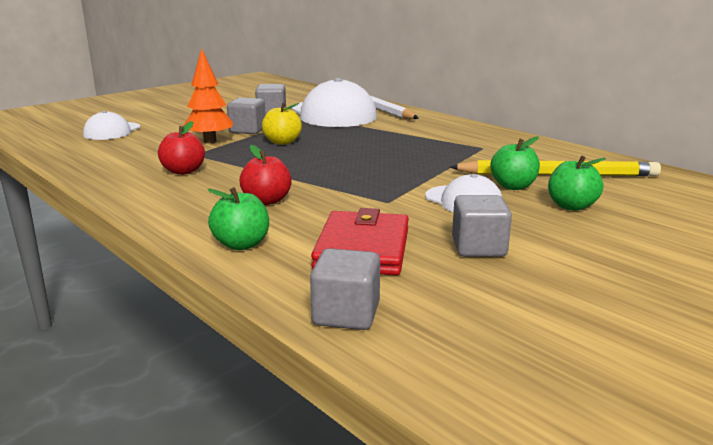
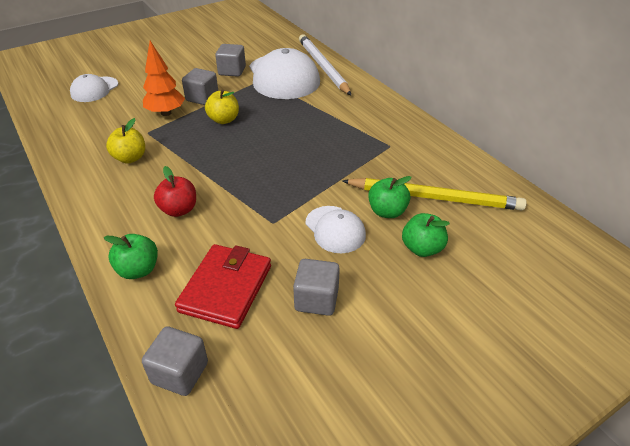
camera: 10 degrees right, 20 degrees up
(183, 171) = (130, 158): red apple -> yellow apple

